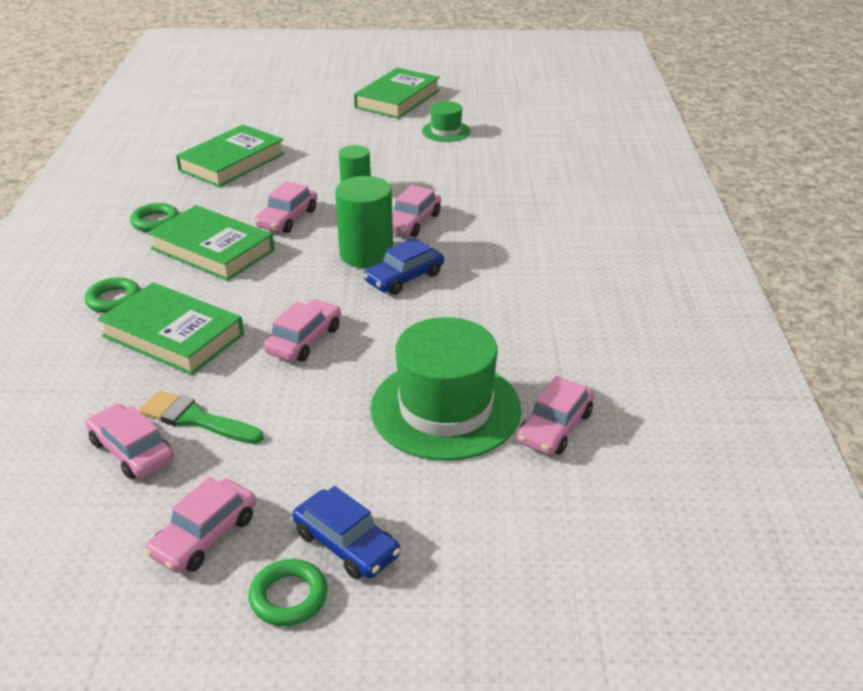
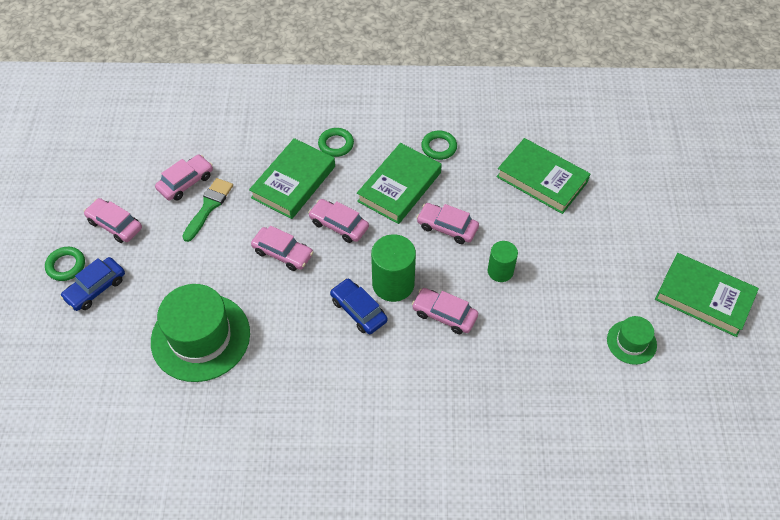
camera: 90 degrees right, 20 degrees up
(555, 427) = (173, 402): pink car -> pink car (339, 225)

